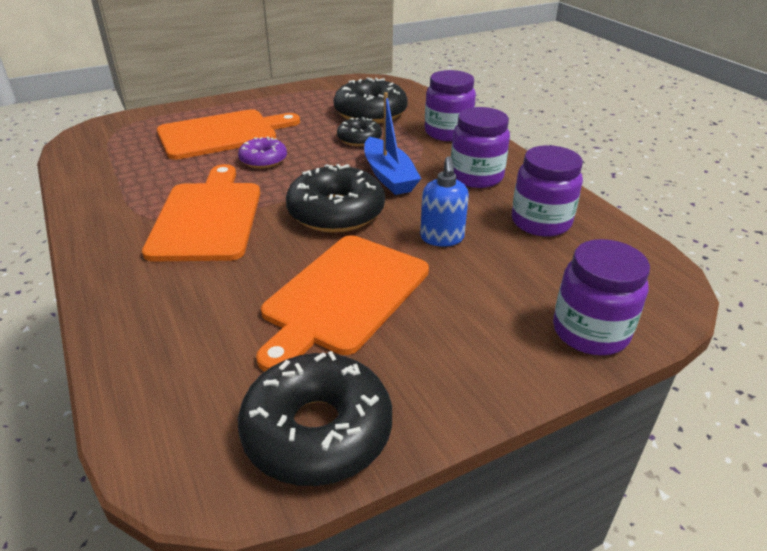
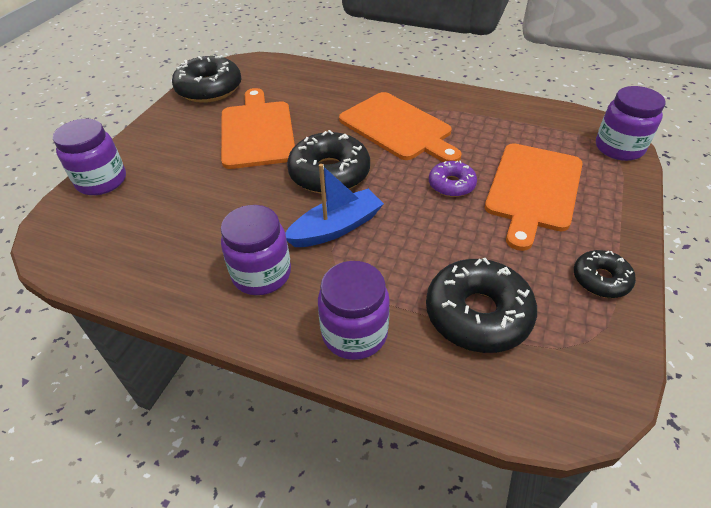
camera: 140 degrees right, 10 degrees up
(359, 139) = (423, 259): black donut -> black donut (600, 279)
(389, 176) = (336, 228): blue boat -> blue boat turned 120 degrees clockwise
(442, 238) = (235, 193): blue soap dispenser -> none
(541, 222) = (169, 250): purple jar -> purple jar (619, 148)

